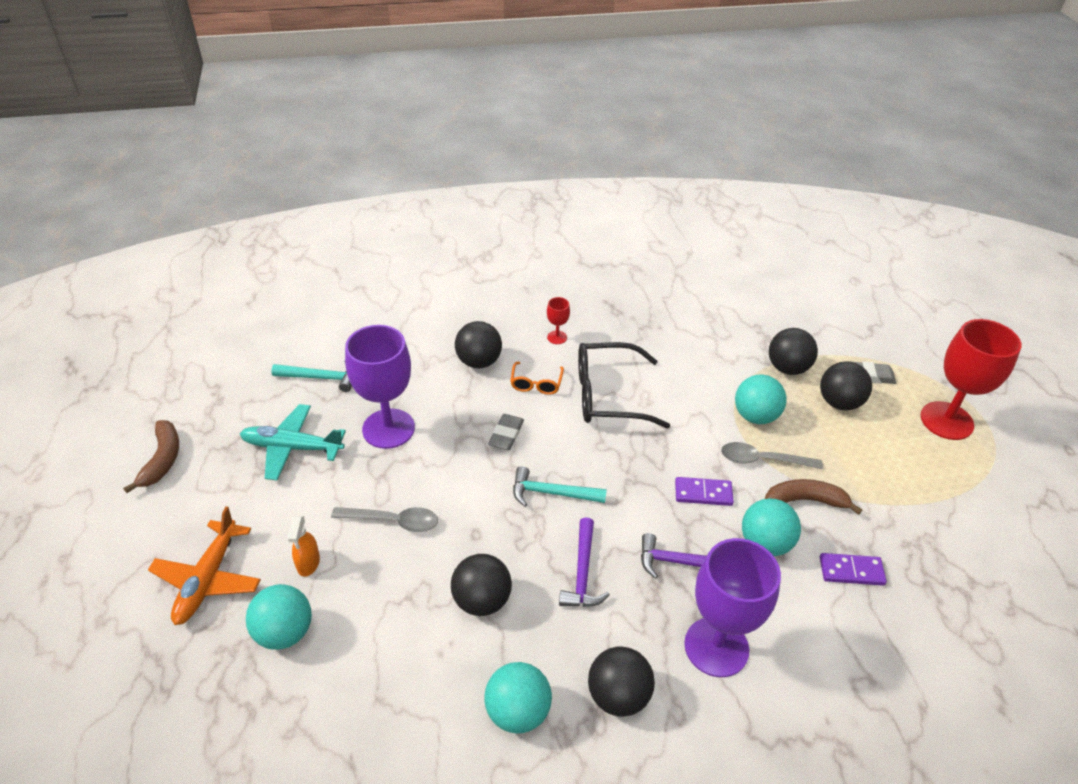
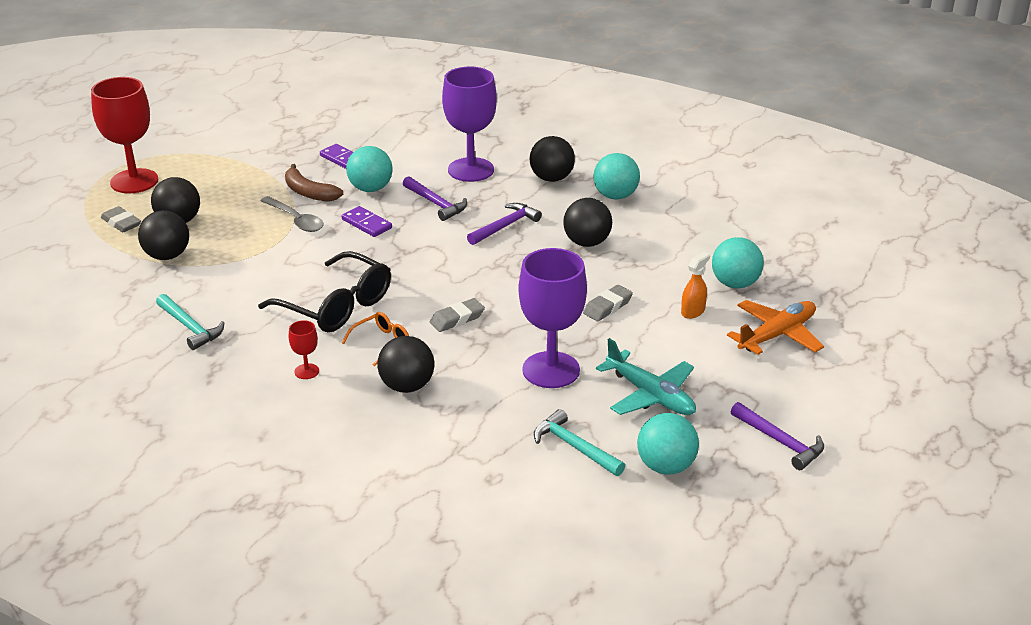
camera: 140 degrees left, 10 degrees down
(162, 460) = (780, 441): brown banana -> purple hammer
(393, 521) = (607, 307): grey spoon -> grey eraser
(552, 493) = (470, 270): turquoise hammer -> turquoise hammer (190, 327)
(755, 416) = (252, 242): turquoise ball -> turquoise ball (666, 466)

